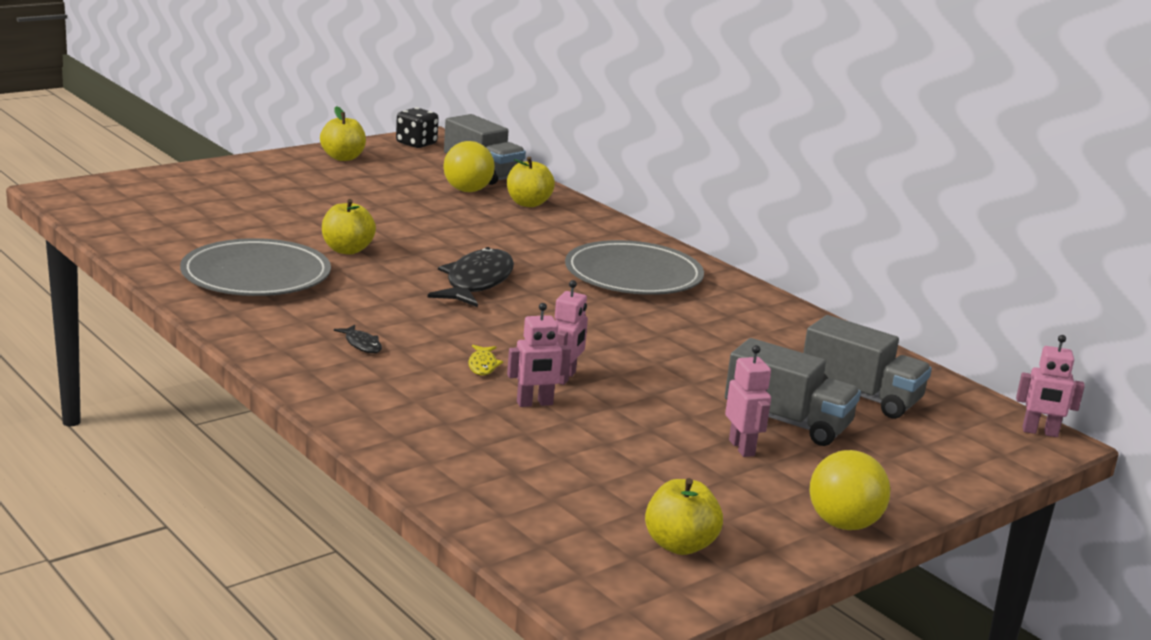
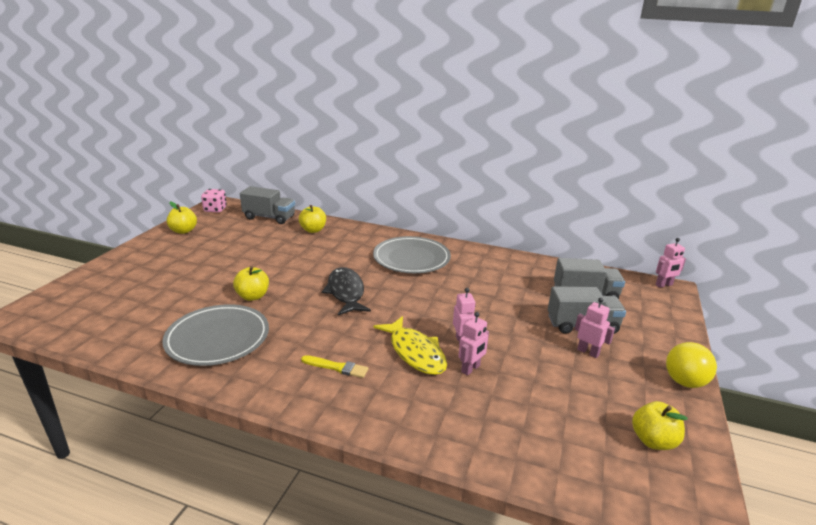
camera: 30 degrees left, 5 degrees up
(362, 344) = (336, 367): black fish -> yellow brush
(416, 144) = (215, 209): black dice -> pink dice
(467, 190) = (274, 232): yellow ball -> none
(483, 365) = (415, 352): yellow fish -> yellow fish, size x2.31

